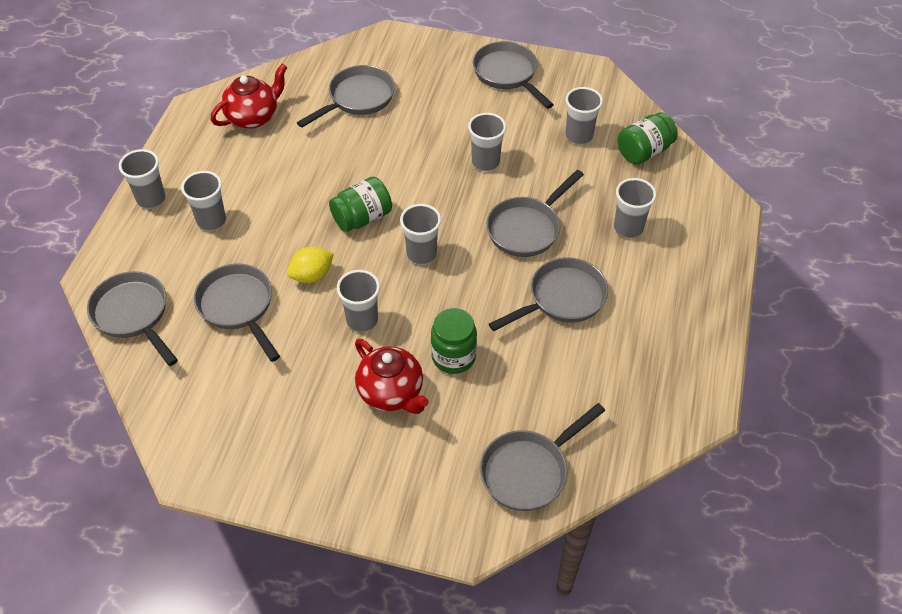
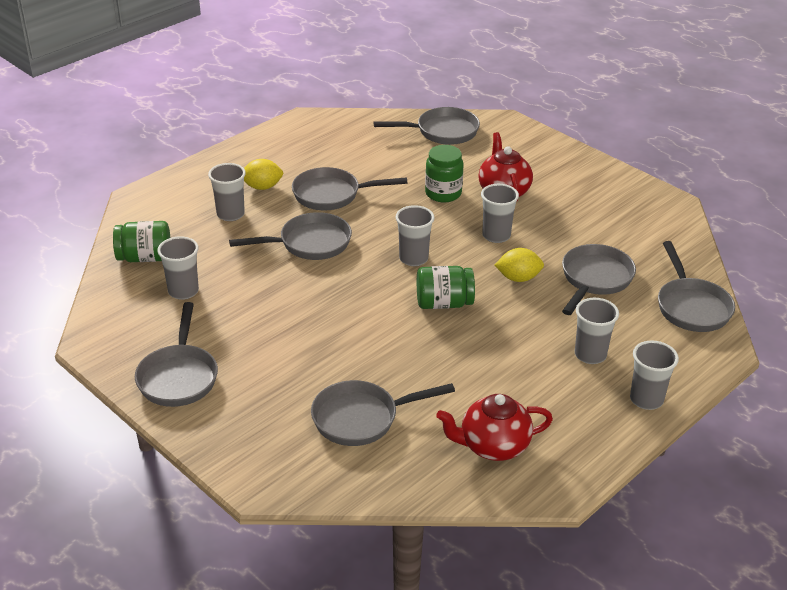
camera: 150 degrees left, 15 degrees down
(238, 307) = (595, 279): grey pan -> grey pan turned 150 degrees counterclockwise
(485, 162) = (291, 304): grey cup -> none
(637, 276) = (262, 187): none -> yellow lemon

